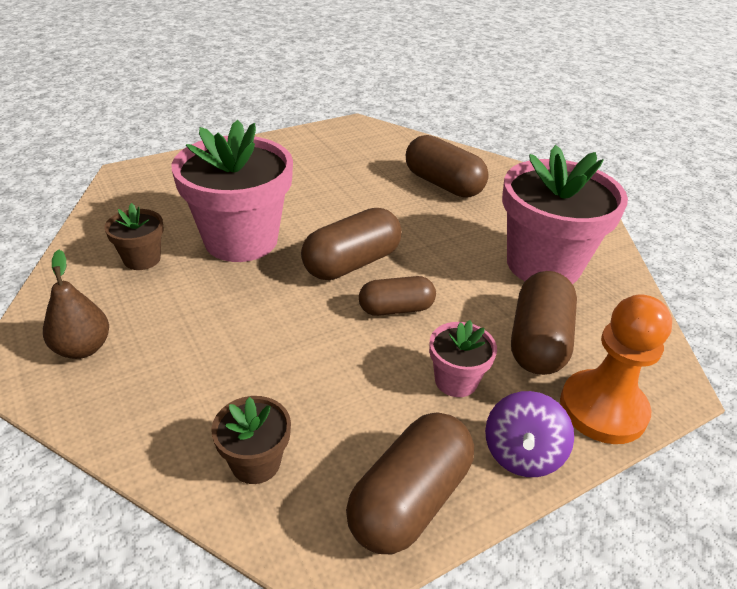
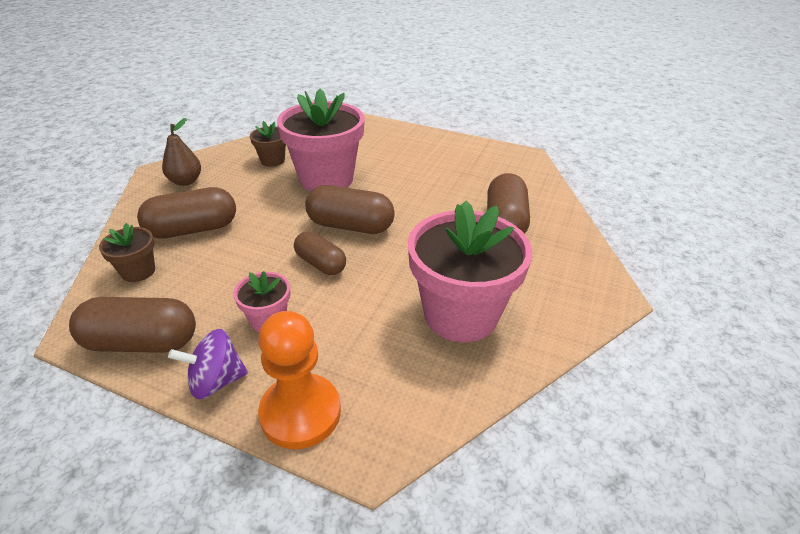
camera: 55 degrees right, 0 degrees up
(538, 341) = (352, 346): brown capsule -> brown capsule (193, 229)

